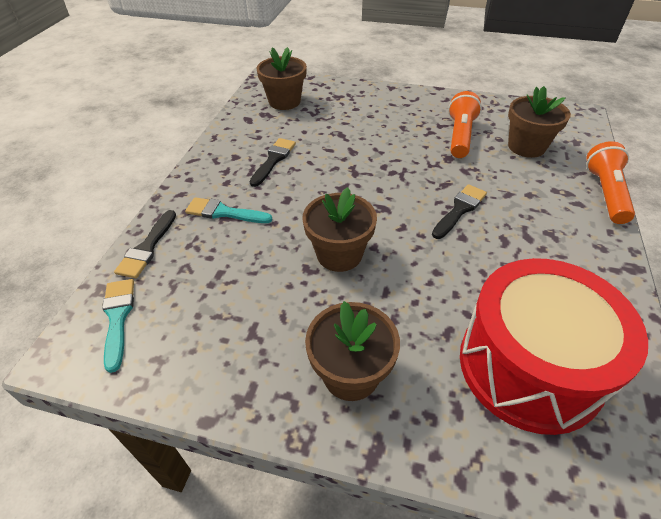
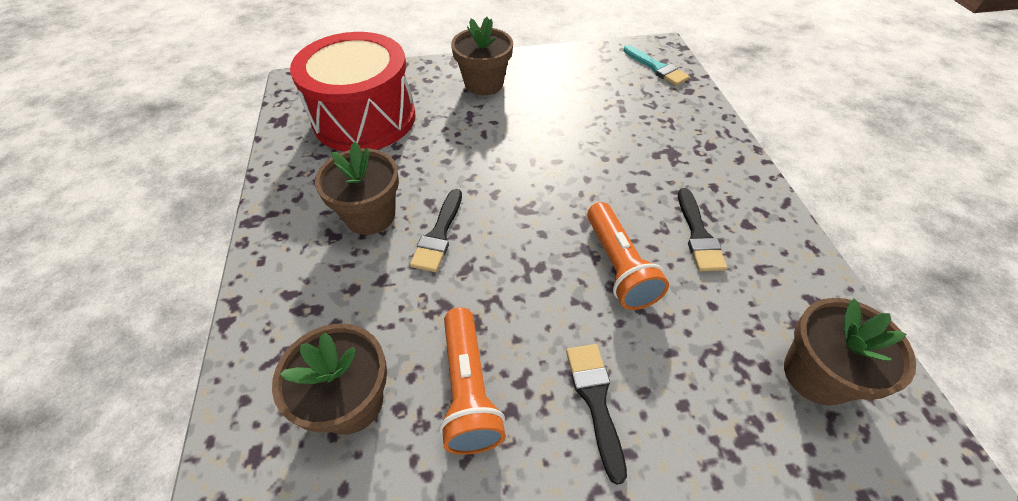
camera: 155 degrees right, 5 degrees up
(147, 248) = (699, 108): black brush -> black brush (595, 400)
(224, 212) = (676, 154): turquoise brush -> none
(339, 254) = (539, 150): brown flower pot -> brown flower pot (370, 215)
(605, 193) = (245, 327): orange flashlight -> orange flashlight (618, 266)

